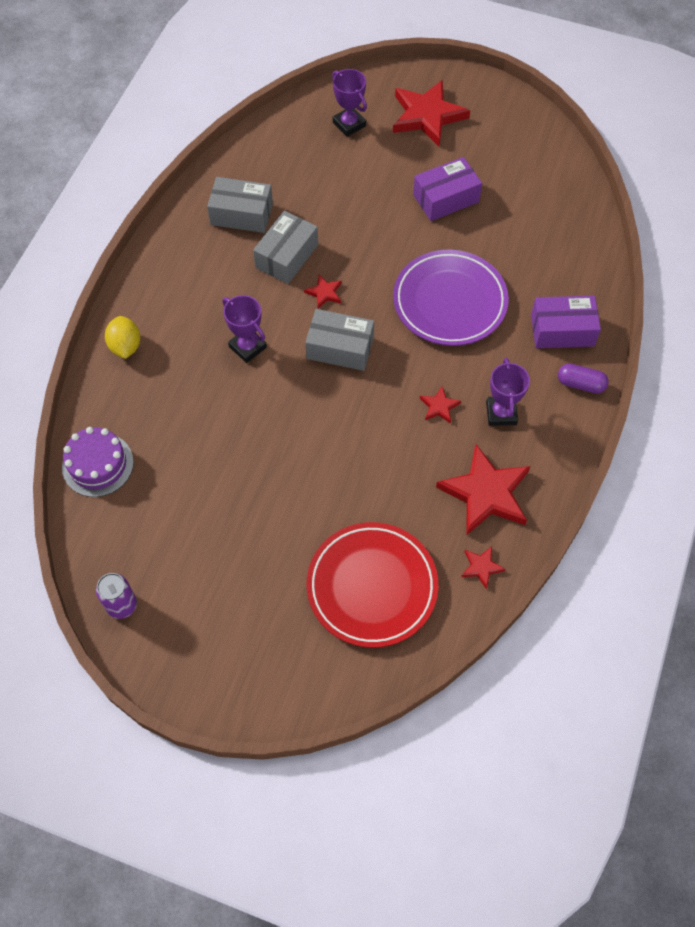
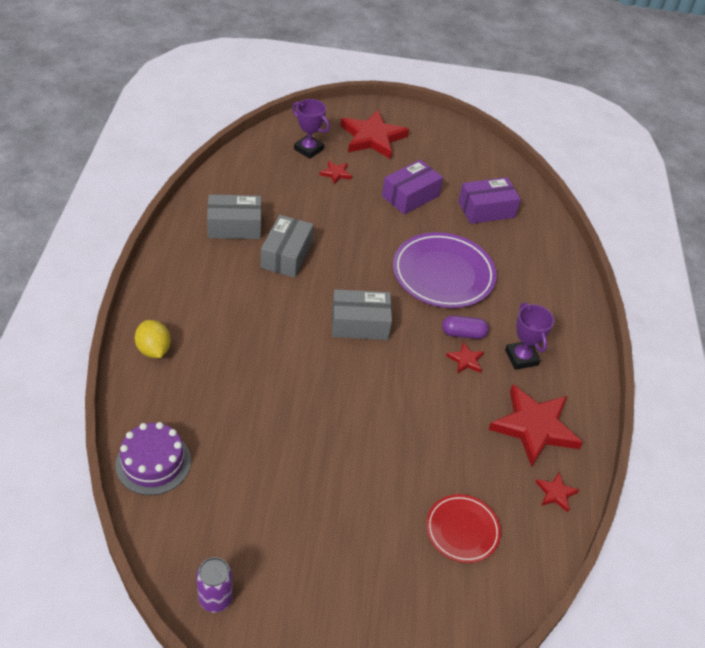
camera: 20 degrees left, 15 degrees down
(247, 347) = (273, 334): purple trophy -> none
(324, 293) = (330, 281): red star -> red star (336, 173)
(372, 586) = (462, 530): red plate -> red plate, size x0.57
(562, 330) = (546, 284): purple box -> purple box (486, 209)
(580, 384) = (578, 325): purple capsule -> purple capsule (463, 334)

